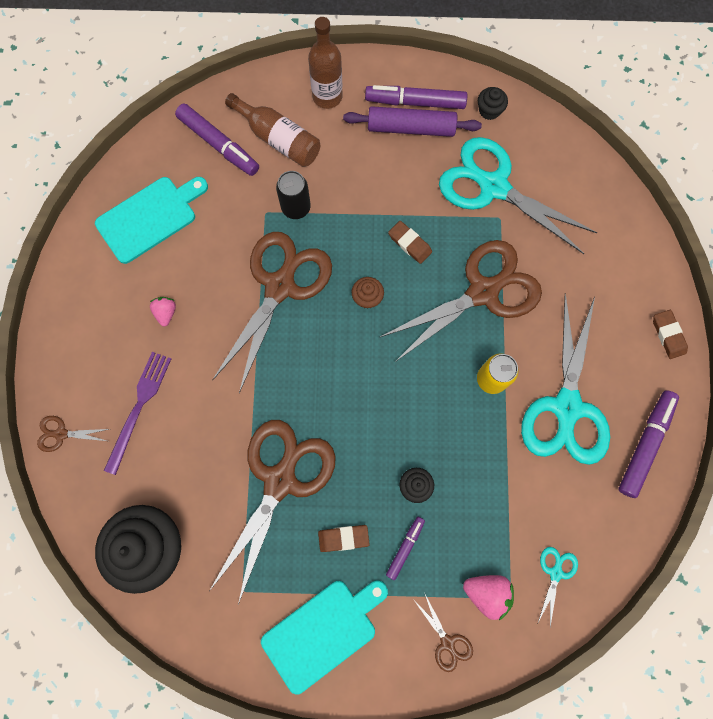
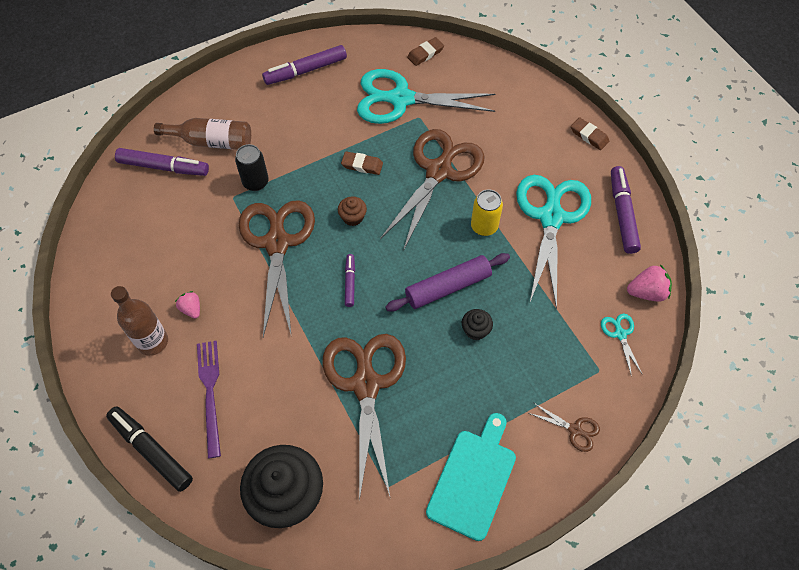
camera: 30 degrees left, 15 degrees down
(61, 434) = (151, 450): brown scissors -> black marker
(150, 217) = (135, 245): turquoise cutting board -> none
(327, 96) = (233, 96): brown bottle -> brown bottle (152, 342)
(343, 538) = (444, 399): brown eraser -> brown eraser (425, 53)
(405, 547) = (497, 379): purple marker -> purple marker (350, 282)
(411, 128) = (313, 89): purple rolling pin -> purple rolling pin (448, 287)
(487, 592) = (580, 376): pink strawberry -> pink strawberry (646, 292)
(489, 110) = (365, 52): black cupcake -> none
(566, 407) = (551, 217): turquoise scissors -> turquoise scissors turned 150 degrees counterclockwise

